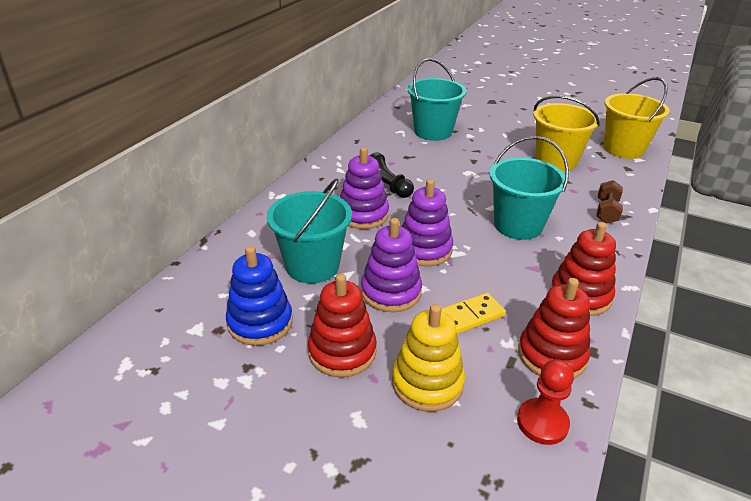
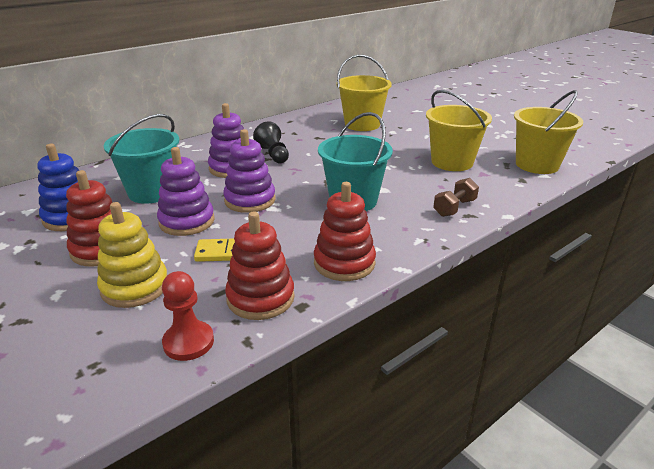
camera: 25 degrees right, 5 degrees down
(433, 132) = (362, 124): turquoise bucket -> yellow bucket

